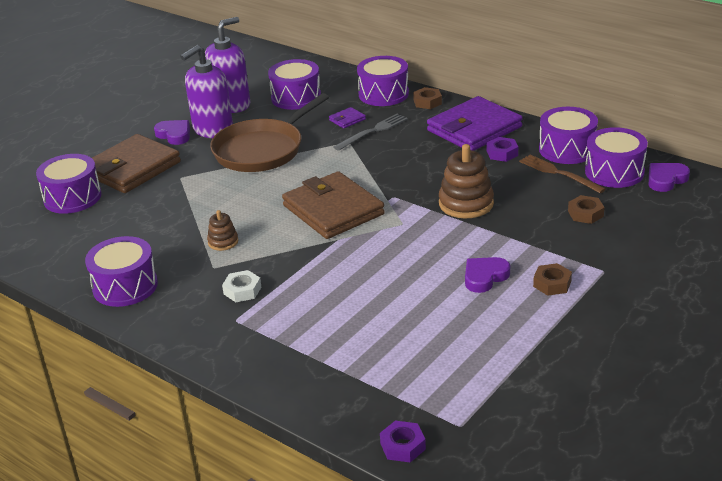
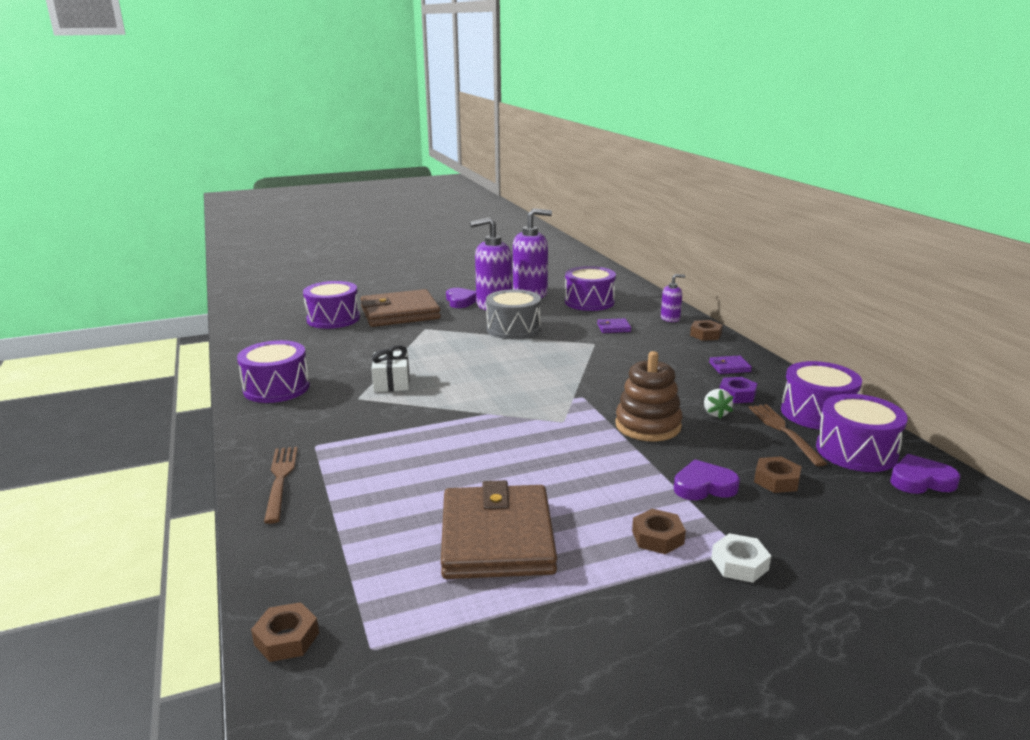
camera: 30 degrees right, 10 degrees down
(223, 242) = (392, 382): brown stacking toy -> white gift
(242, 290) = (354, 424): white nut -> white nut (739, 564)
(248, 357) = (280, 480): none -> brown fork
(262, 150) = (513, 329): brown pan -> grey drum
(333, 210) = (514, 389): brown wallet -> brown wallet (497, 537)
(373, 131) = (626, 342): grey fork -> none
(383, 94) = (670, 318): purple drum -> purple soap dispenser
(402, 446) = (286, 638): purple nut -> brown nut
(474, 129) = (729, 367): purple wallet -> purple wallet, size x0.40
(484, 277) = (588, 500): purple heart -> purple heart (704, 486)
(502, 175) = (715, 413): none -> white strawberry

